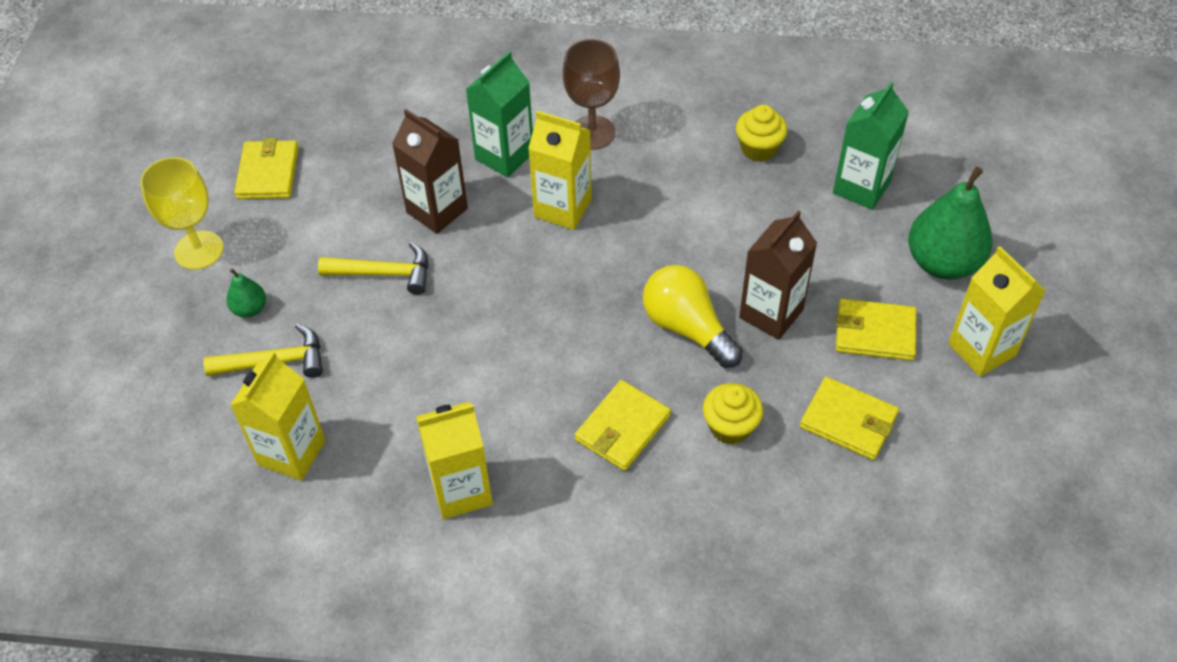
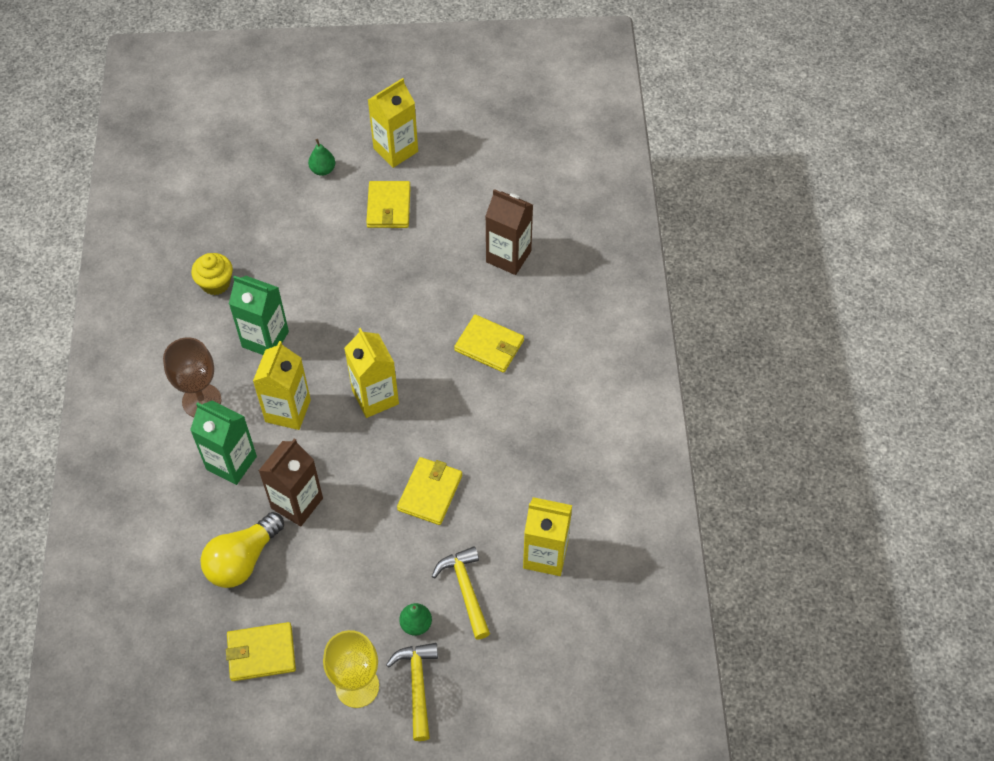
camera: 100 degrees left, 5 degrees up
(384, 273) = (368, 529): yellow hammer -> yellow hammer (417, 686)
(461, 490) = (556, 436): yellow carton -> yellow carton (375, 397)
(687, 328) = (398, 315): yellow light bulb -> yellow light bulb (242, 560)
(730, 427) = (478, 283): yellow cupcake -> none
(771, 313) = (379, 266): brown carton -> brown carton (508, 256)
(848, 421) = (463, 219): yellow wallet -> yellow wallet (430, 492)
(861, 187) = (254, 217): green carton -> green carton (265, 339)
(942, 263) = (323, 170): green pear -> green pear, size x0.47

